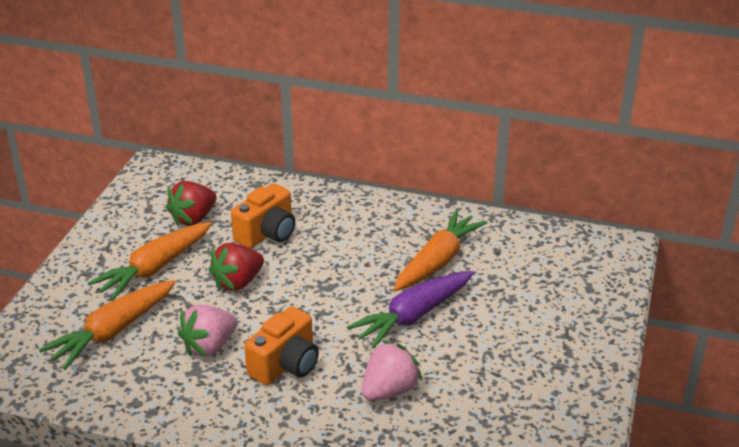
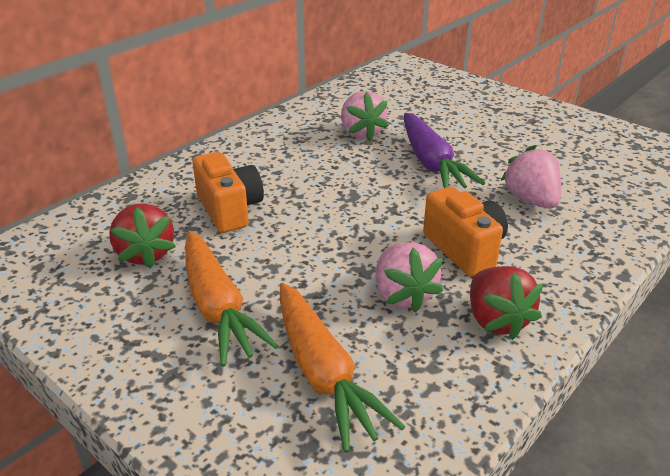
camera: 65 degrees left, 0 degrees up
(237, 282) = (301, 249): red strawberry -> red strawberry (496, 320)
(437, 261) = (361, 133): orange carrot -> pink strawberry

